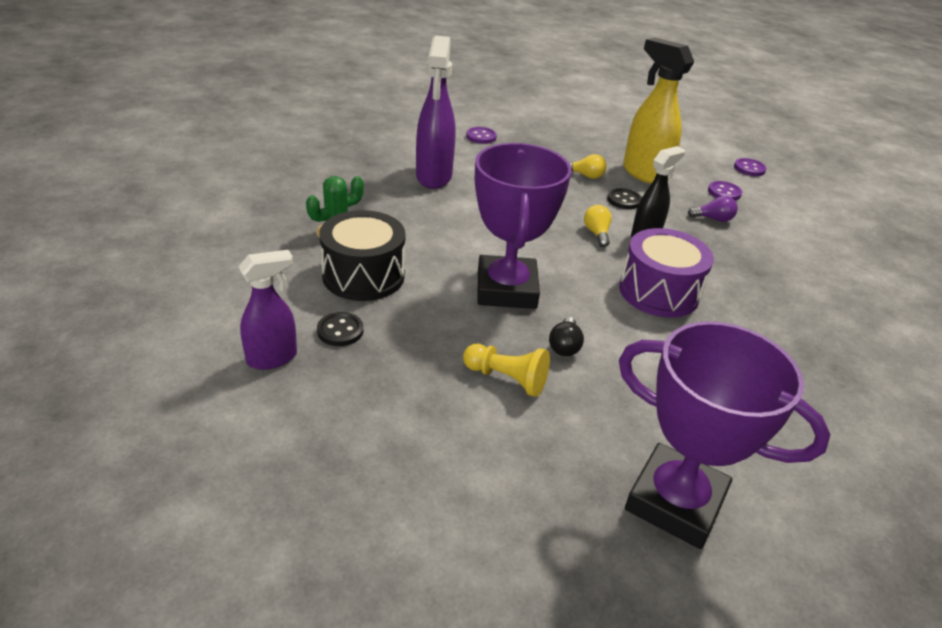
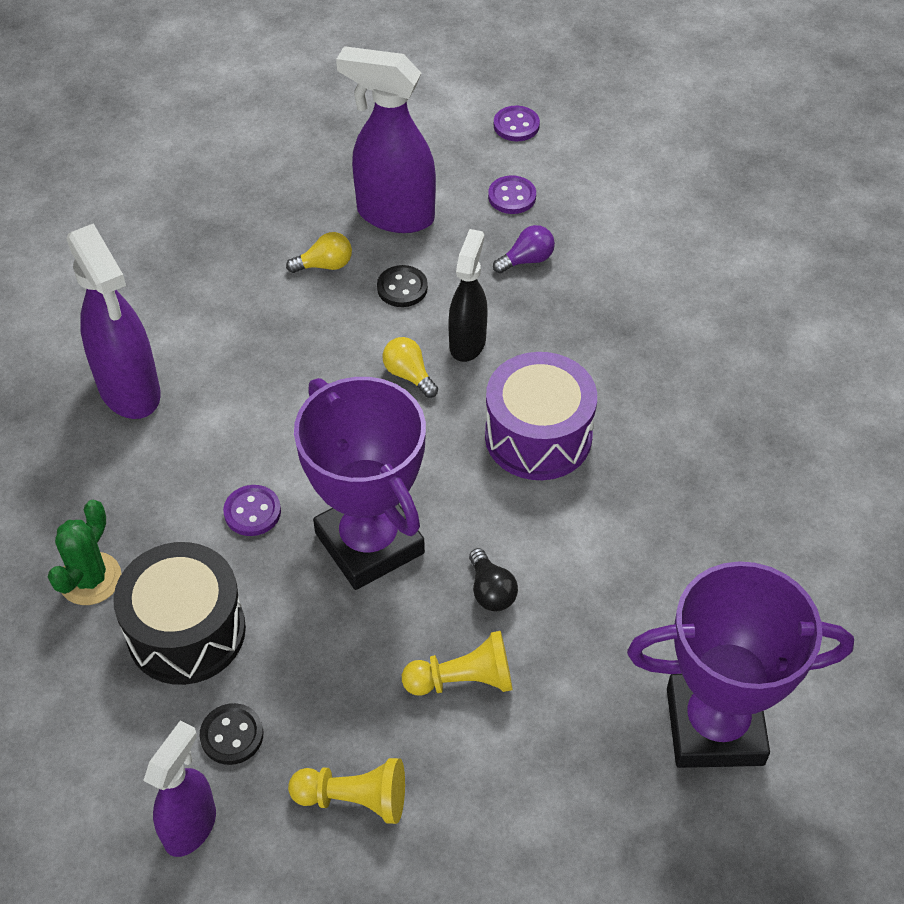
camera: 30 degrees left, 15 degrees up
(380, 399) = (354, 799): none -> yellow pawn
(481, 137) = (129, 262): purple button -> purple button (252, 512)
(644, 173) = (394, 215): yellow spray bottle -> purple spray bottle

